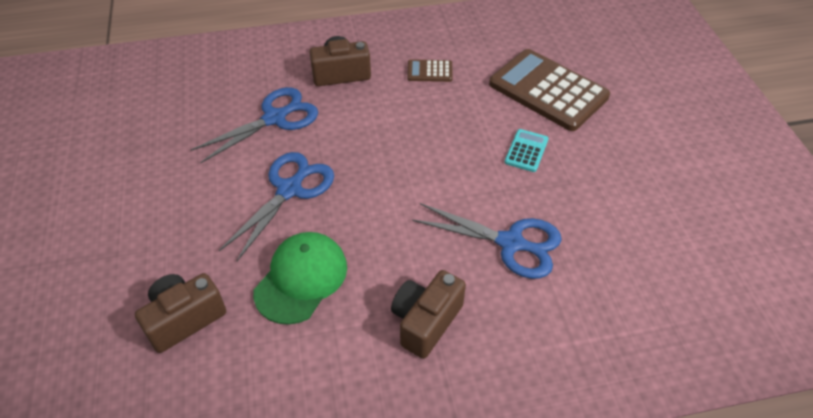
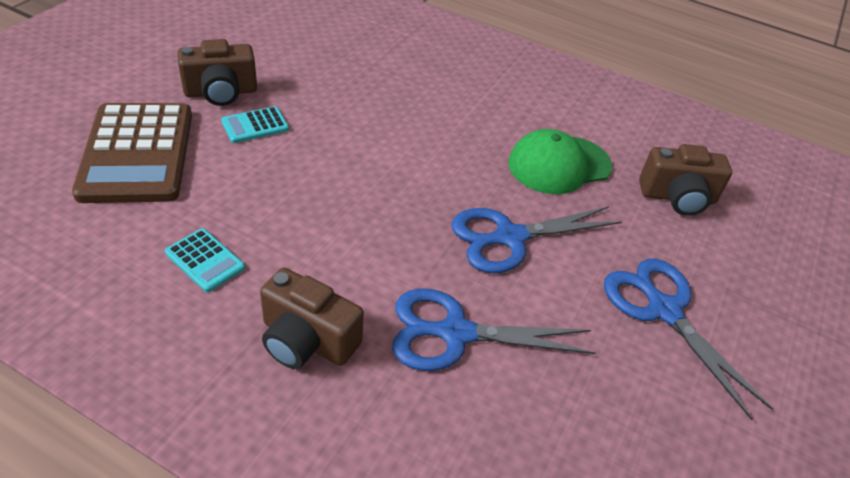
camera: 145 degrees left, 5 degrees down
(426, 321) = (489, 91): brown camera -> brown camera (221, 92)
(429, 71) = (205, 260): brown calculator -> turquoise calculator
(511, 243) = (371, 88): blue scissors -> blue scissors (663, 310)

